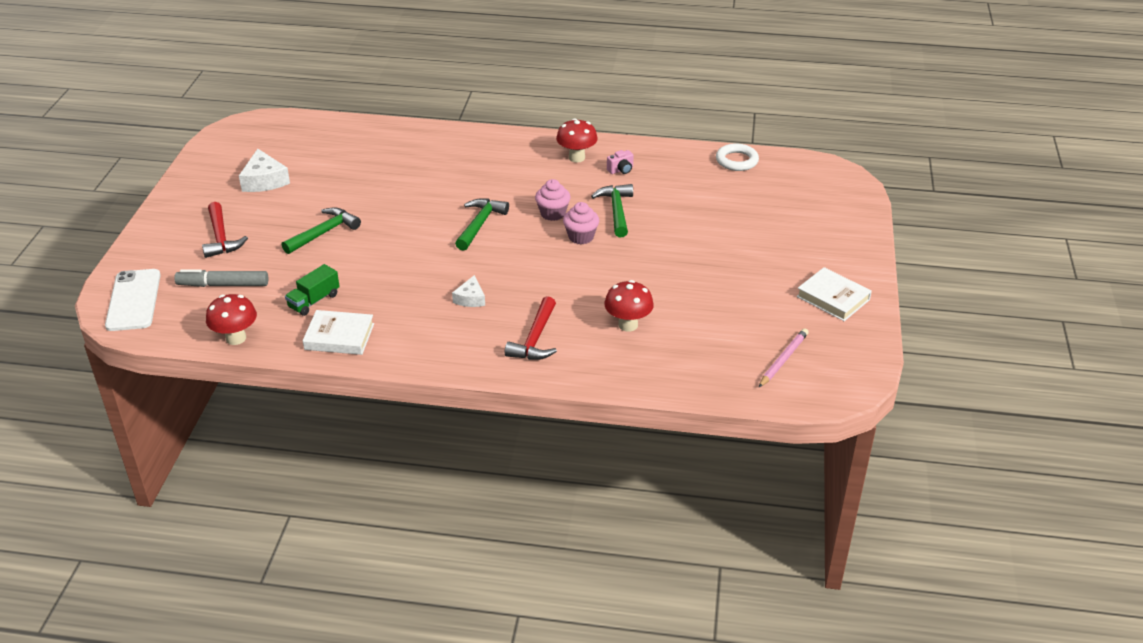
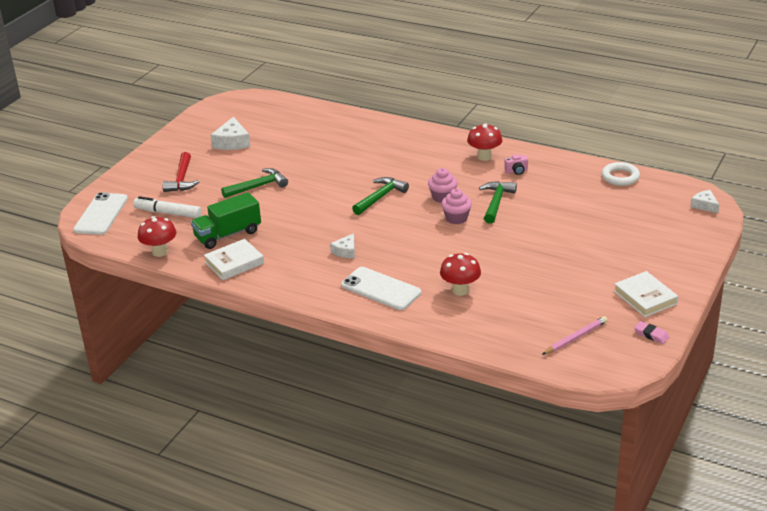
camera: 20 degrees right, 5 degrees down
(223, 285) = (168, 213): grey marker -> white marker
(314, 301) = (228, 234): green truck -> green truck, size x1.54
(339, 336) = (234, 263): white book -> white book turned 60 degrees counterclockwise
(535, 339) = (381, 289): red hammer -> white phone
(840, 181) = (705, 205): none -> white cheese
(861, 341) = (651, 335): none -> pink eraser

